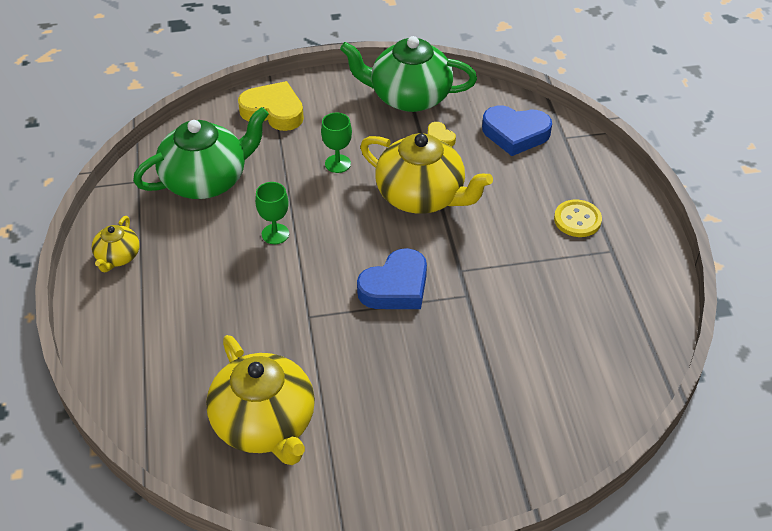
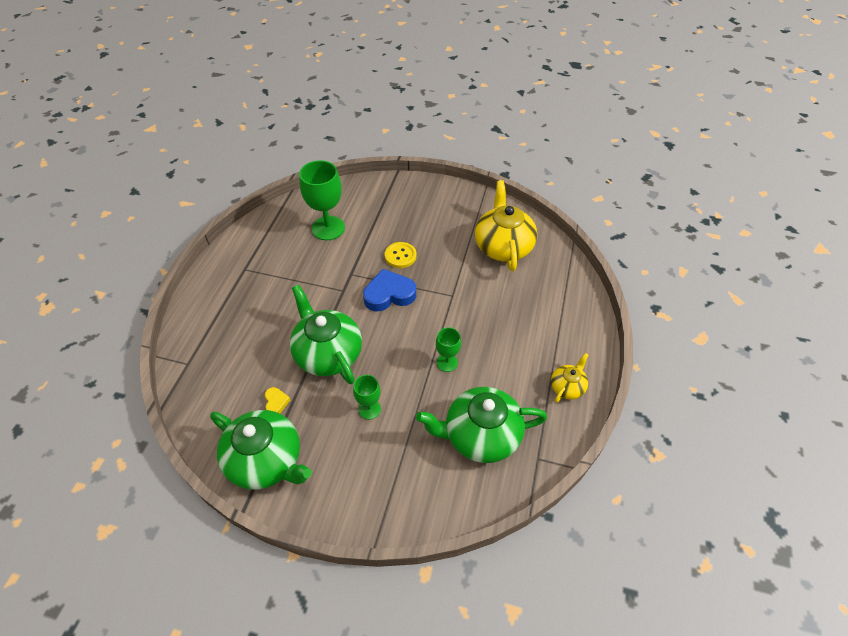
camera: 155 degrees left, 5 degrees up
(273, 111) = (392, 495): yellow heart -> none
(421, 196) = (328, 353): yellow teapot -> green teapot
(515, 134) = (218, 382): blue heart -> none
(555, 351) = (328, 228): none -> green goblet
(577, 220) = (244, 296): yellow button -> yellow button (400, 256)

